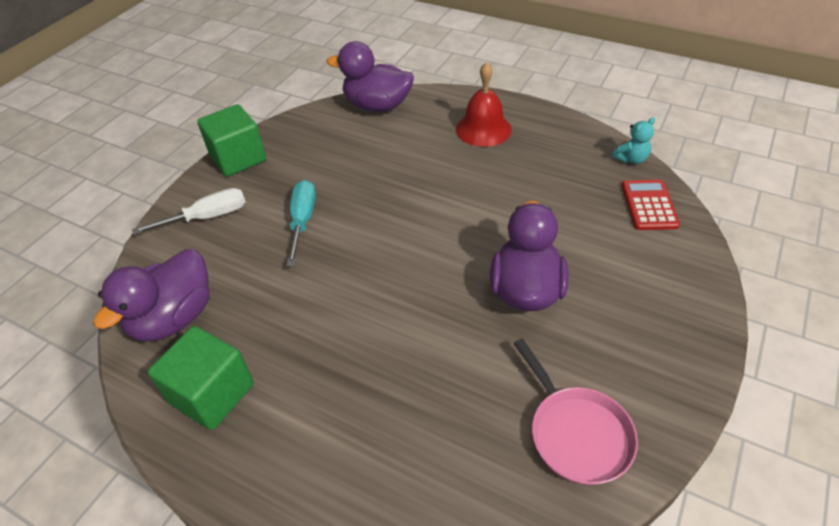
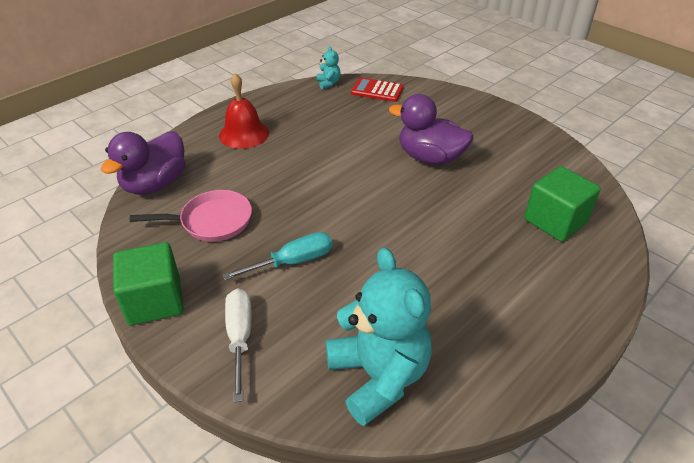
camera: 75 degrees left, 5 degrees down
(174, 318) = (378, 376): purple duck -> turquoise teddy bear
(212, 393) = (479, 350): green cube -> green cube (555, 221)
(302, 221) = (292, 262): turquoise screwdriver -> turquoise screwdriver turned 135 degrees clockwise
(576, 433) = (547, 168): pink pan -> pink pan (211, 221)

